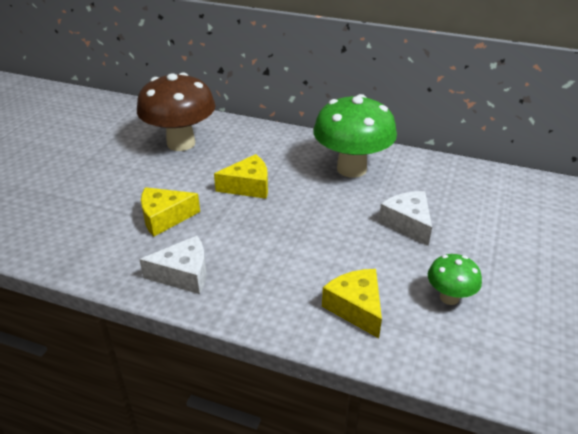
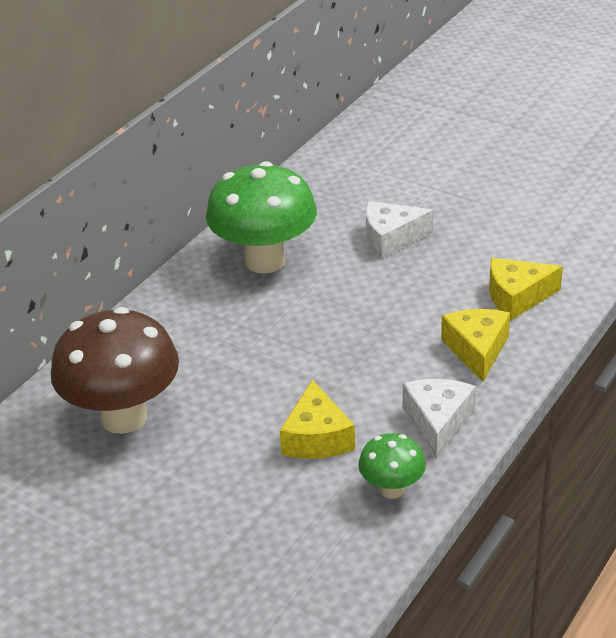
camera: 75 degrees left, 0 degrees up
(248, 186) = (271, 354): yellow cheese -> yellow cheese (477, 350)
(449, 297) = (513, 236): green mushroom -> green mushroom (392, 489)

